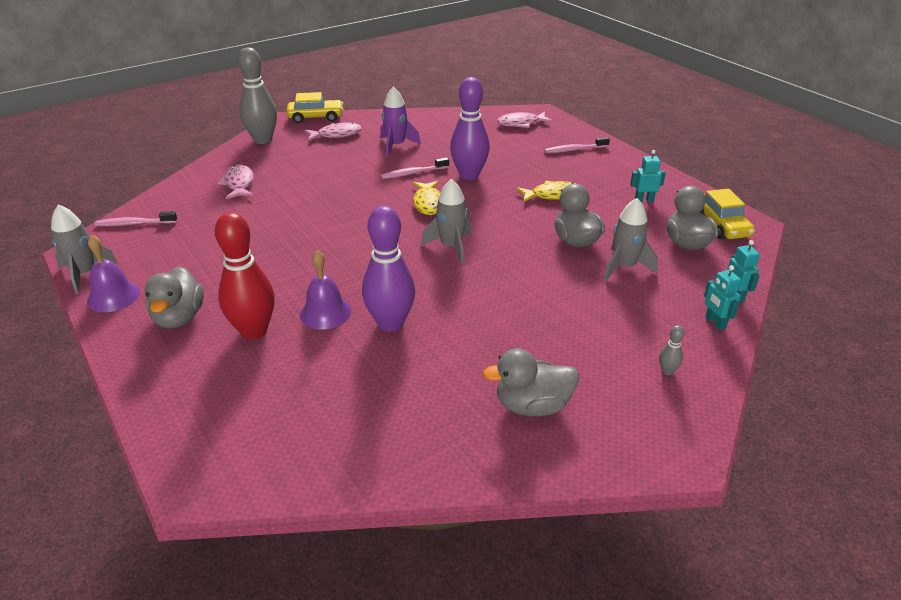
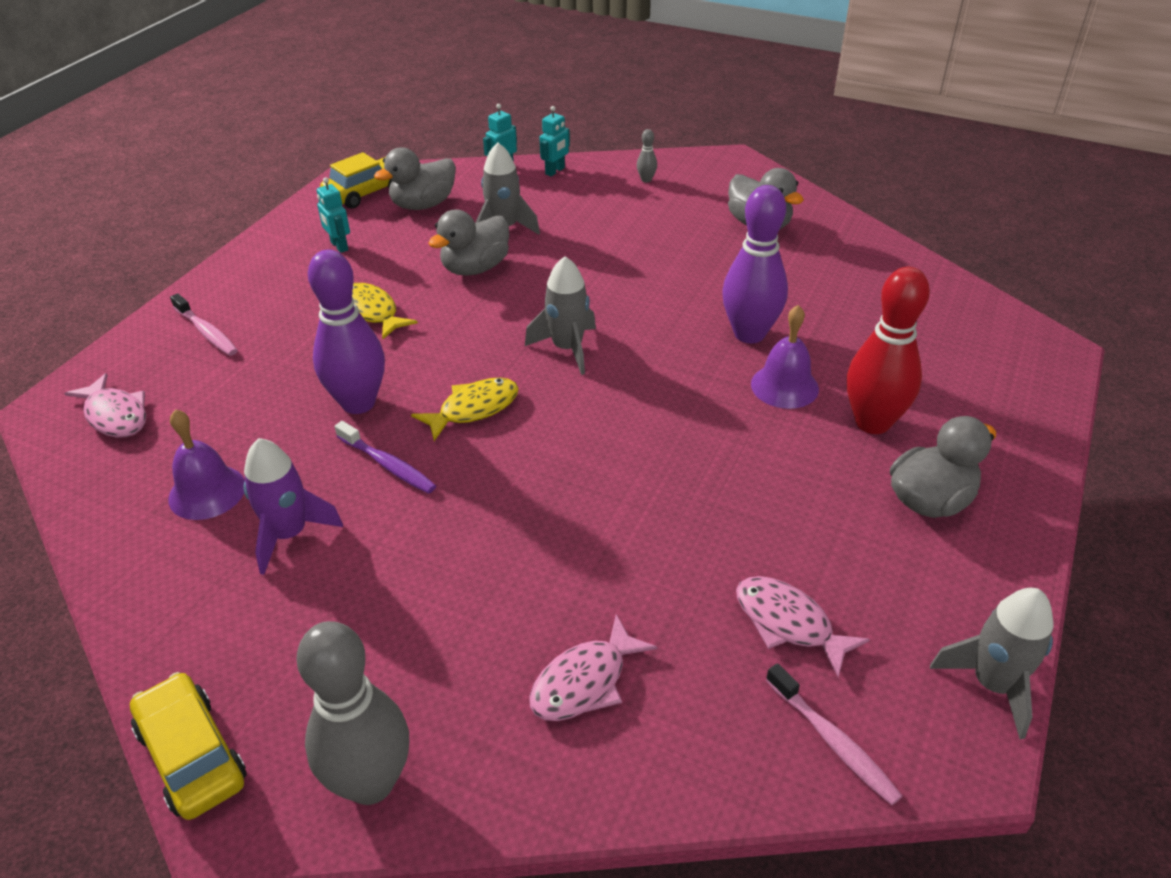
camera: 120 degrees left, 5 degrees up
(113, 296) = (981, 601): purple bell -> purple bell (207, 492)
(336, 135) = (278, 655): pink fish -> pink fish (788, 623)
(413, 173) = (388, 465): pink toothbrush -> purple toothbrush

